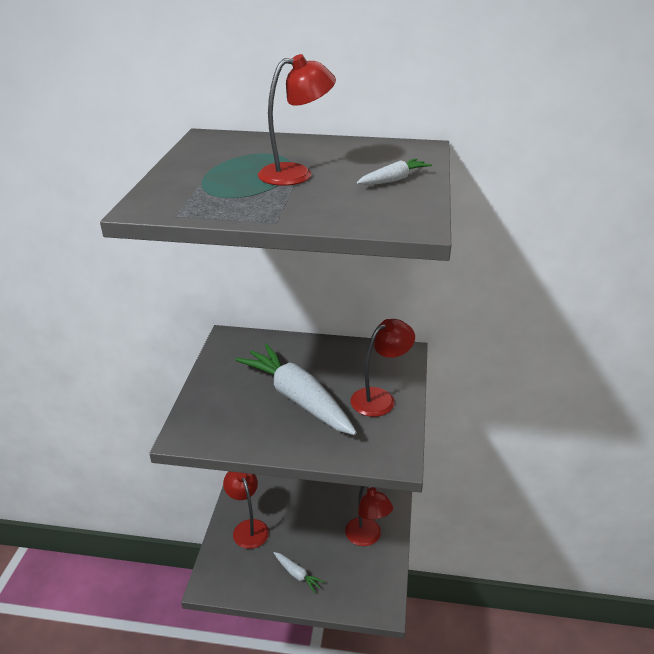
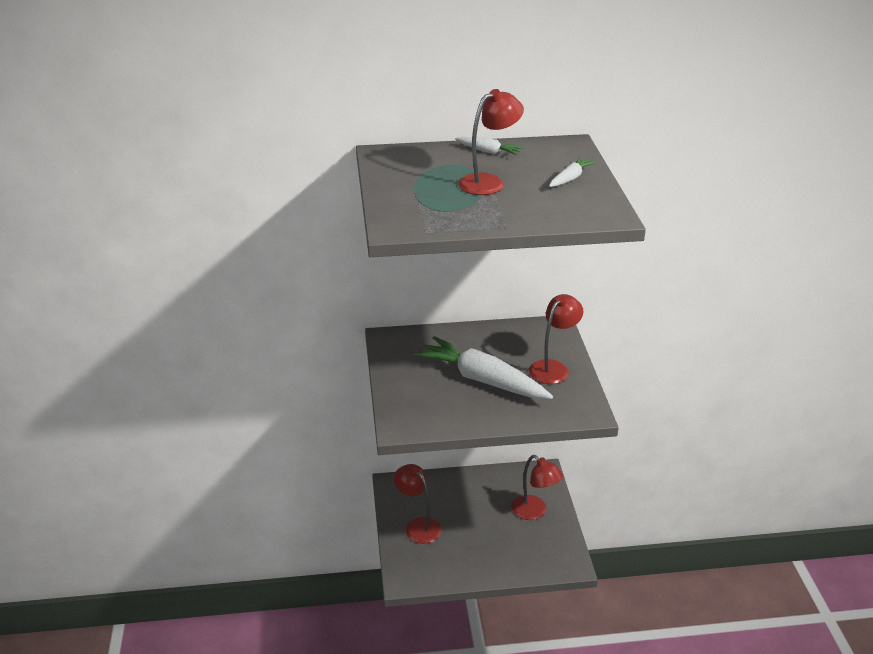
camera: 15 degrees left, 0 degrees up
(297, 574) = (483, 555): white carrot -> white carrot (488, 151)

